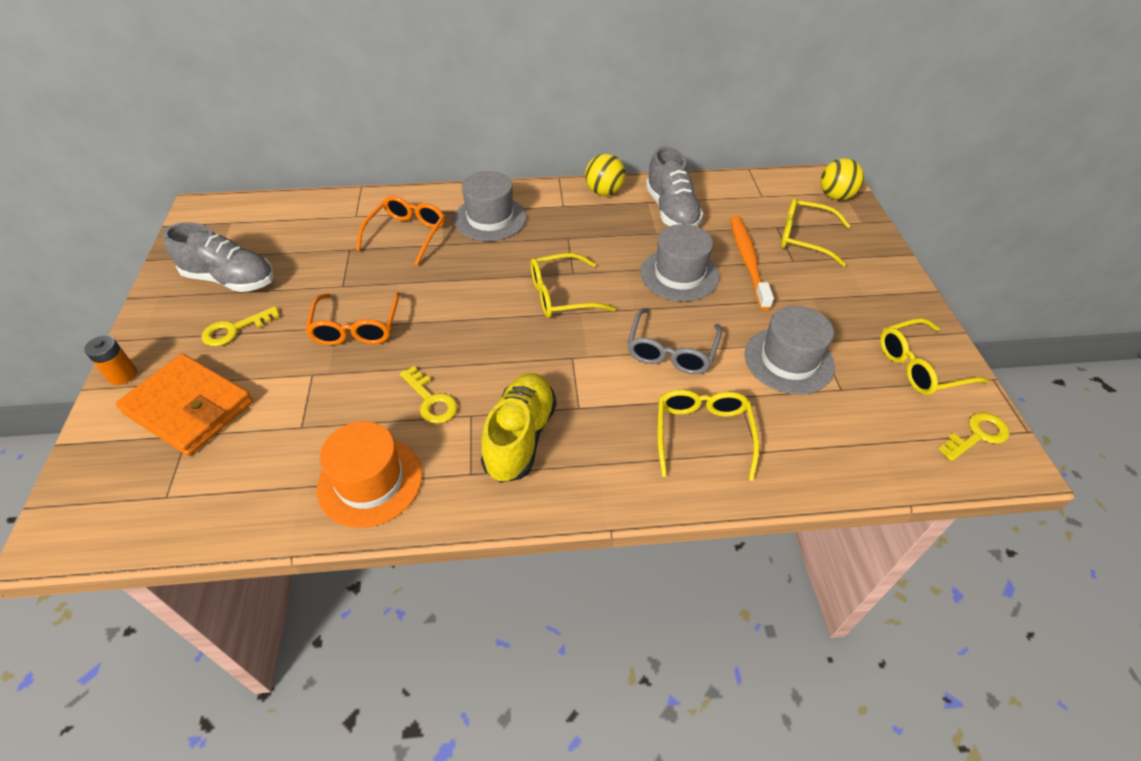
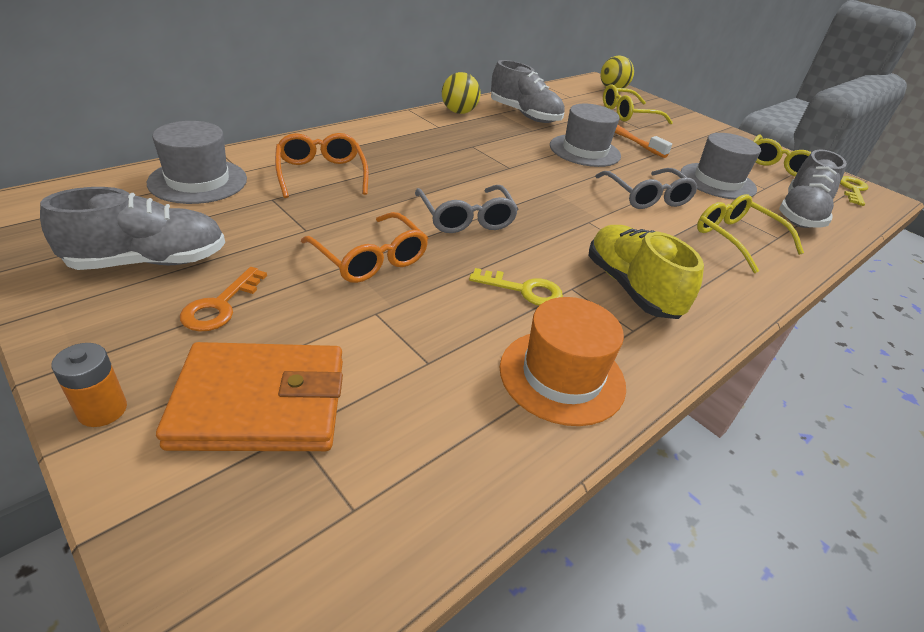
camera: 40 degrees left, 10 degrees down
(235, 329) = (220, 305): yellow key -> orange key
(467, 316) = (466, 218): none -> grey glasses
(490, 218) = (387, 146): grey hat -> grey hat (198, 181)
(561, 295) = (522, 184): yellow glasses -> none
(834, 438) = (800, 214): none -> grey shoe

